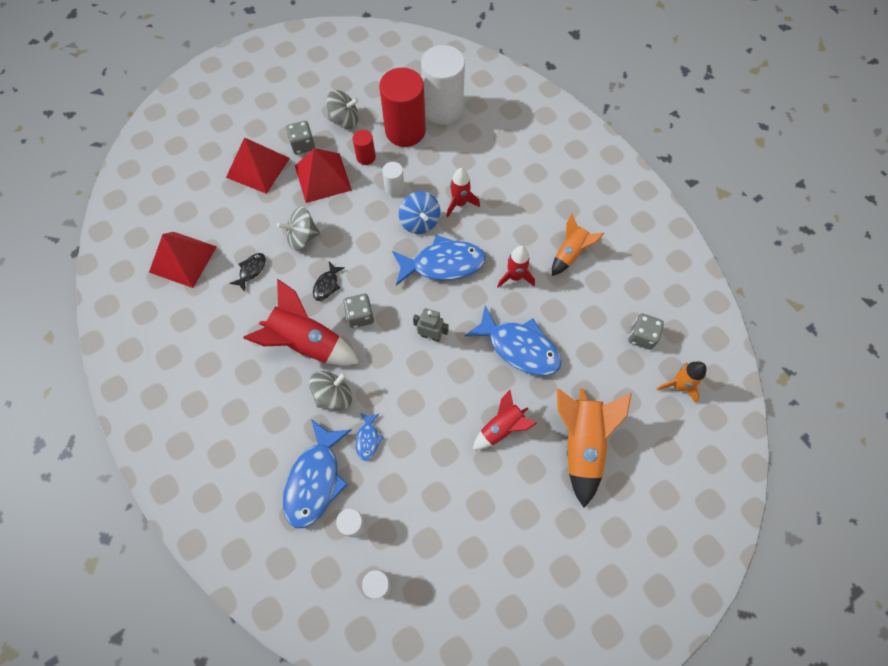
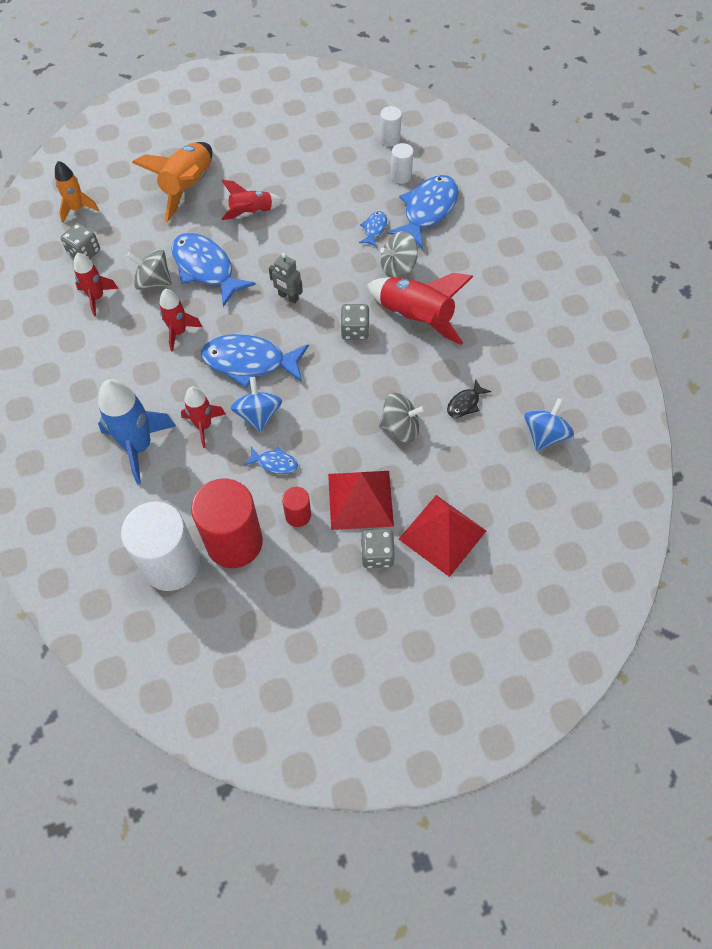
camera: 165 degrees left, 5 degrees down
(183, 259) = (544, 434): red pyramid -> blue spinning top
(327, 285) = (383, 369): black fish -> none
(345, 120) = (311, 580): grey spinning top -> grey spinning top (153, 281)
(394, 188) = (274, 463): white cylinder -> blue fish
(502, 177) = (138, 446): none -> blue rocket
(570, 253) = (108, 342): orange rocket -> none
(603, 292) = (97, 297): none -> red rocket

